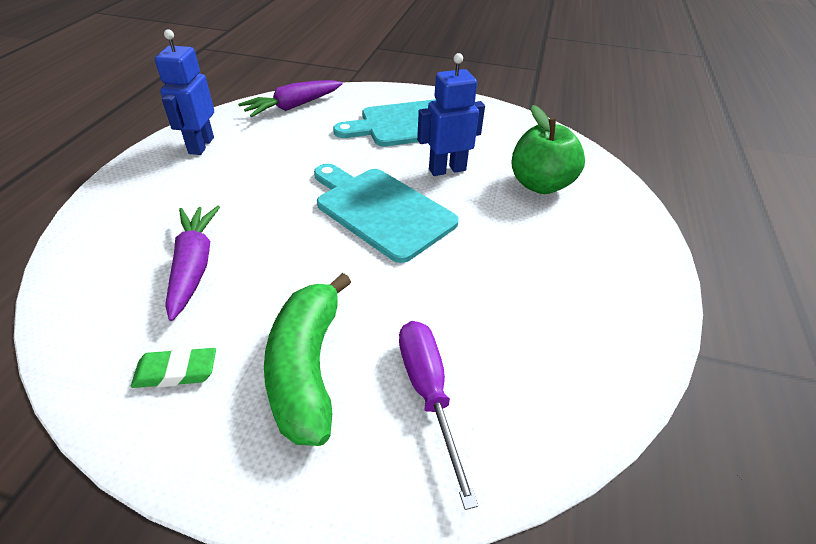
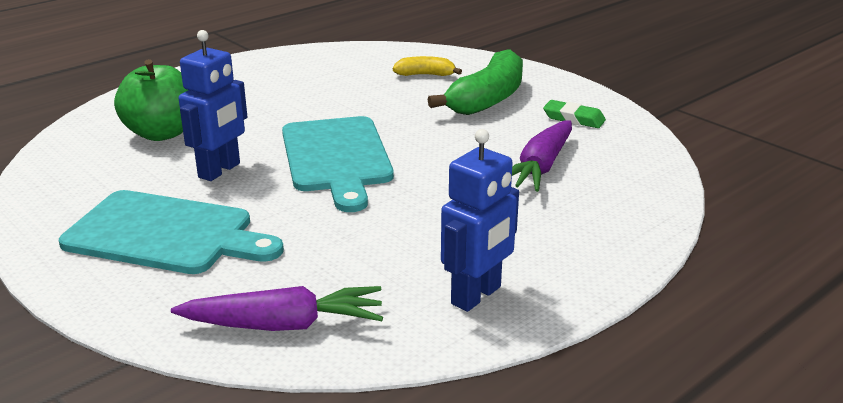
camera: 145 degrees left, 15 degrees down
(428, 393) = (425, 75): purple screwdriver -> yellow banana
(447, 169) = (220, 170): blue robot -> blue robot turned 75 degrees counterclockwise

